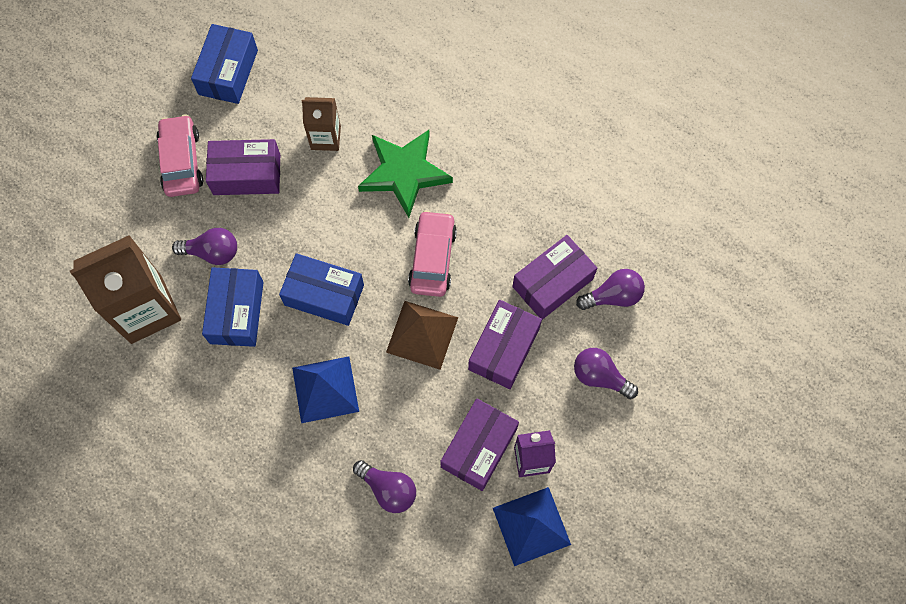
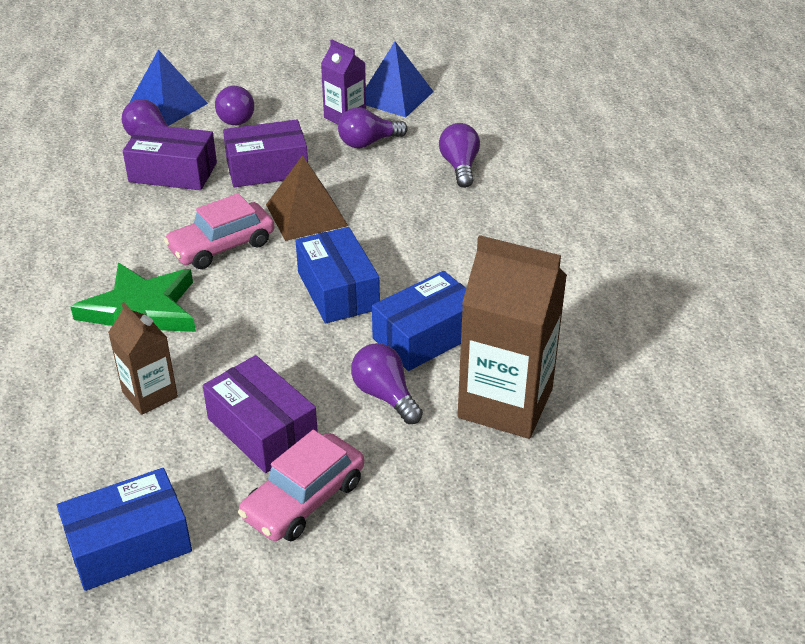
camera: 130 degrees left, 30 degrees down
(325, 389) = (425, 240): blue pyramid -> blue pyramid (167, 106)
(479, 448) = (368, 142): purple box -> purple light bulb

